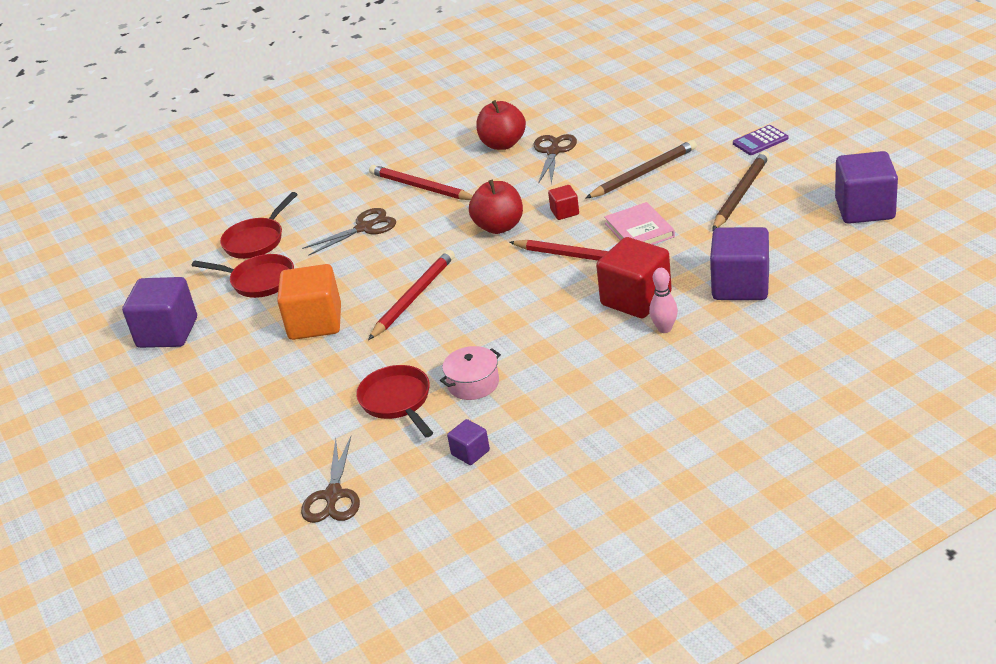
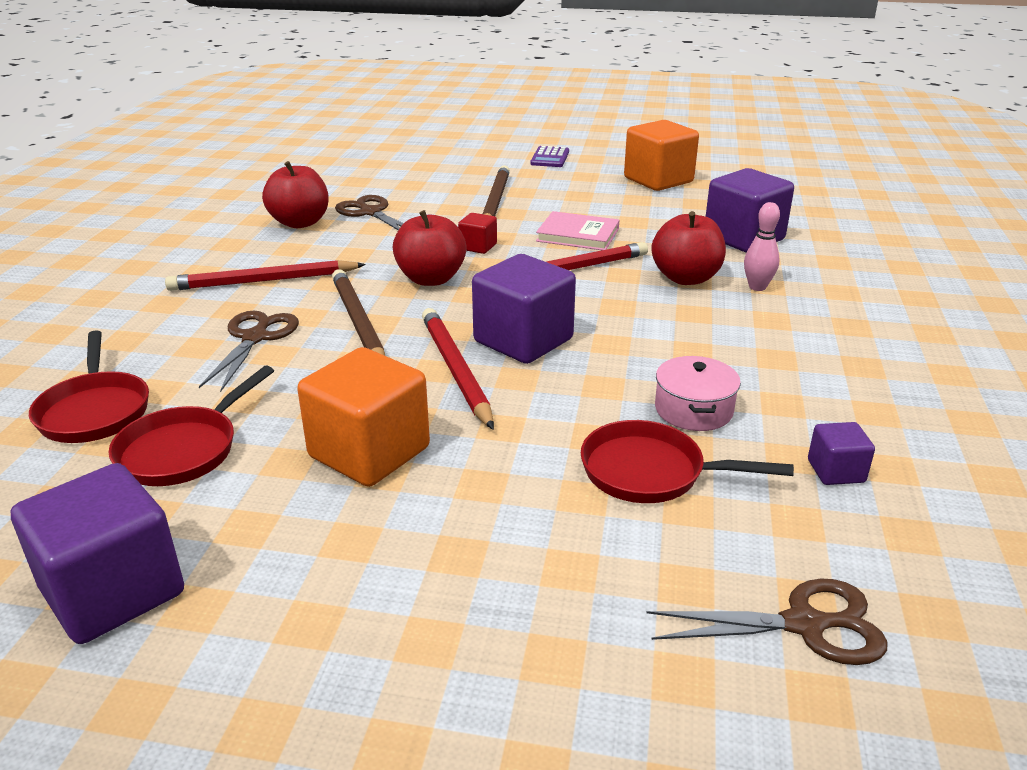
camera: 55 degrees left, 5 degrees down
(259, 281) = (183, 450): red pan -> red pan turned 150 degrees clockwise
(333, 495) = (804, 624): brown scissors -> brown scissors turned 45 degrees counterclockwise
(636, 299) = (686, 278): red cube -> red apple
(741, 193) = (608, 188): brown pencil -> brown pencil (358, 322)
(795, 200) = (658, 180): none -> orange cube
(864, 209) = (717, 170): purple cube -> purple cube (523, 341)

